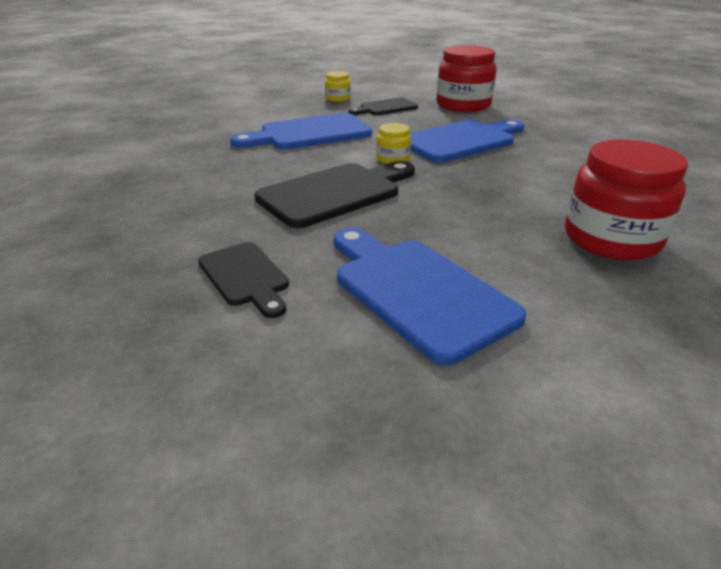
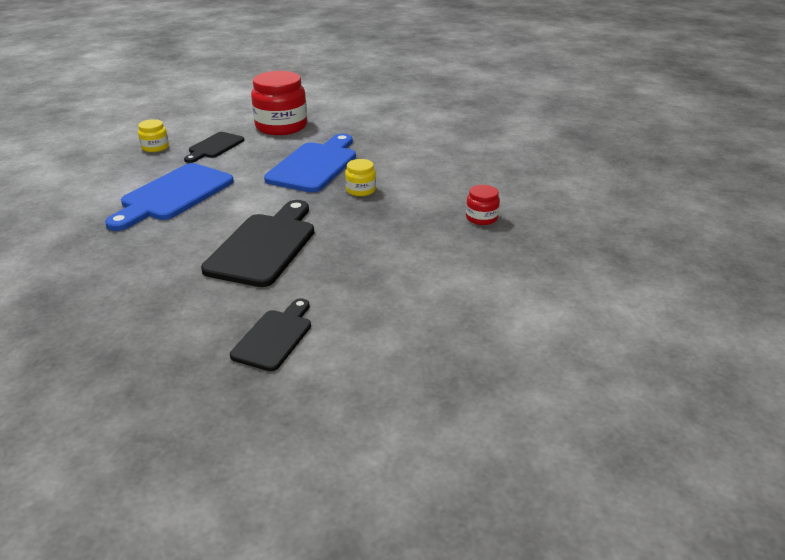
camera: 35 degrees left, 0 degrees up
(245, 276) = (274, 337): black cutting board -> black cutting board turned 90 degrees counterclockwise
(393, 159) = (277, 199): yellow jar -> yellow jar (360, 190)
(416, 291) = (400, 299): blue cutting board -> none
(611, 239) = (481, 218): red jar -> red jar, size x0.48

